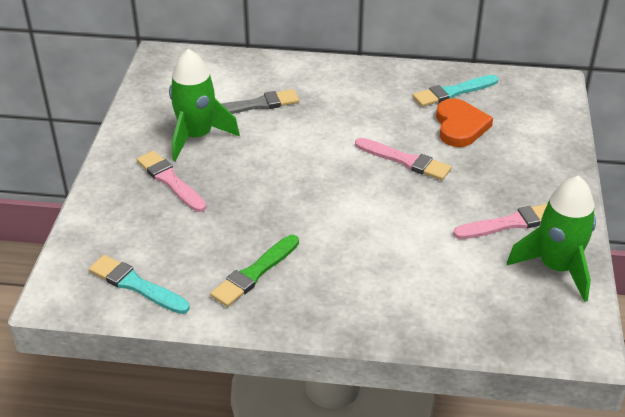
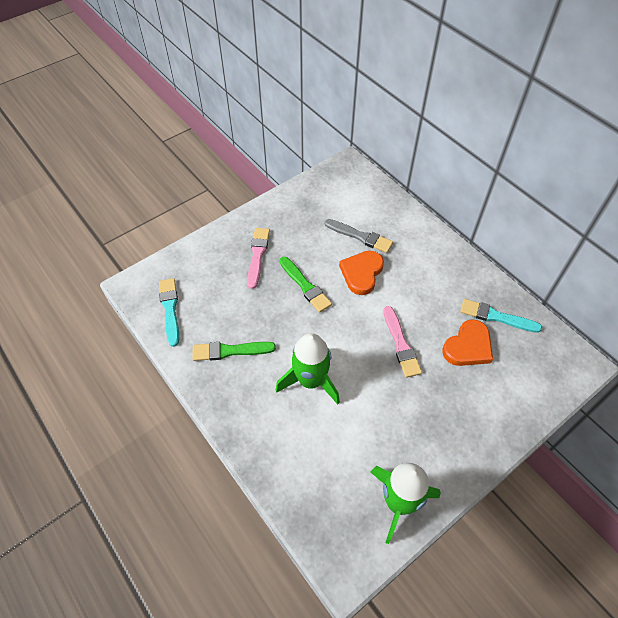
camera: 45 degrees right, 15 degrees up
(197, 137) = (303, 235): green rocket -> green rocket (310, 381)
(256, 174) = (305, 286): none -> green brush
(297, 132) = (361, 273): none -> orange heart
(509, 223) = (409, 444): pink brush -> none

